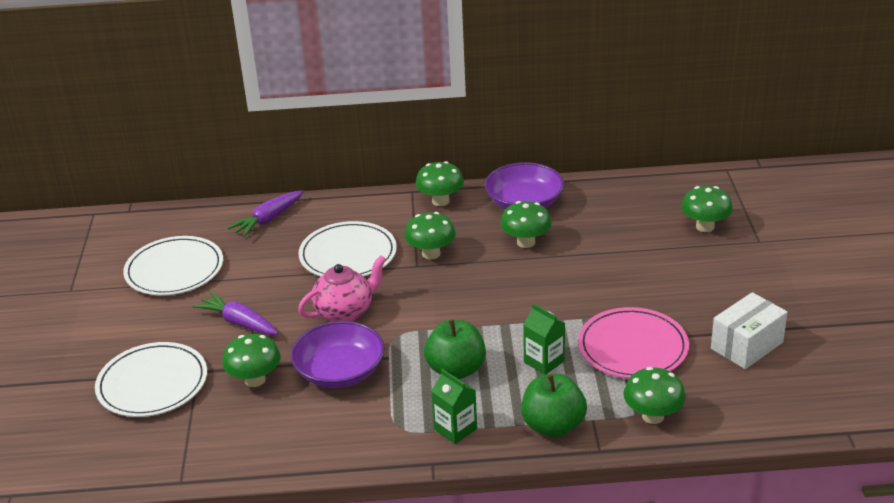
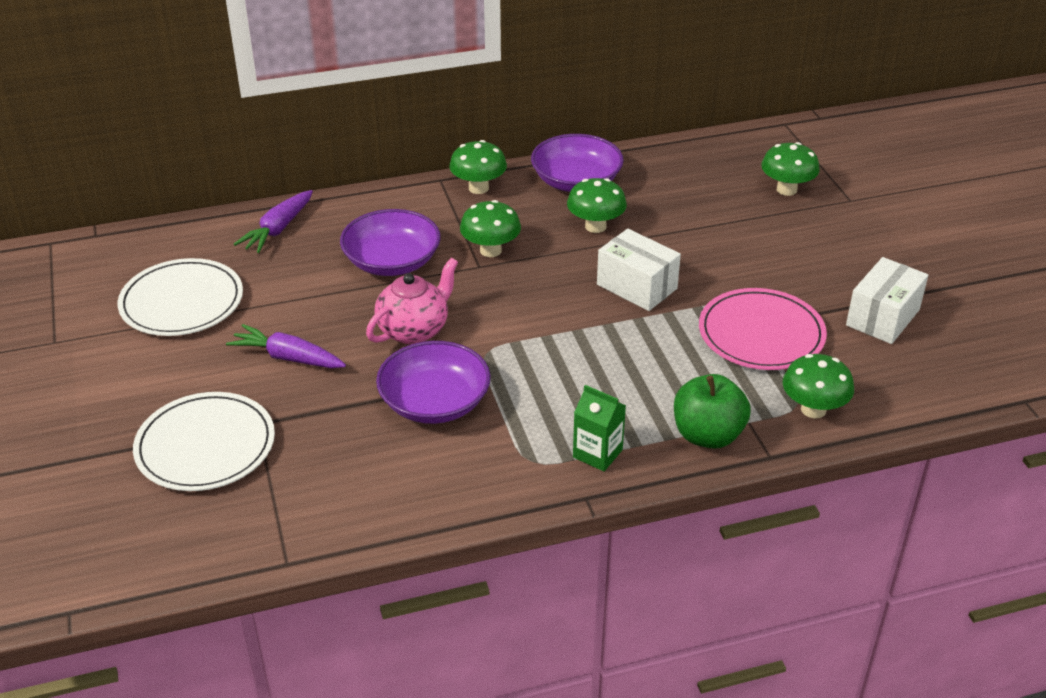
camera: 15 degrees left, 5 degrees up
(255, 380) = (334, 425): green mushroom -> none
(348, 254) = (392, 261): white plate -> purple bowl
(456, 370) = (572, 384): green apple -> none
(541, 296) = (637, 286): none -> white box
(544, 361) = (669, 362): green carton -> none

